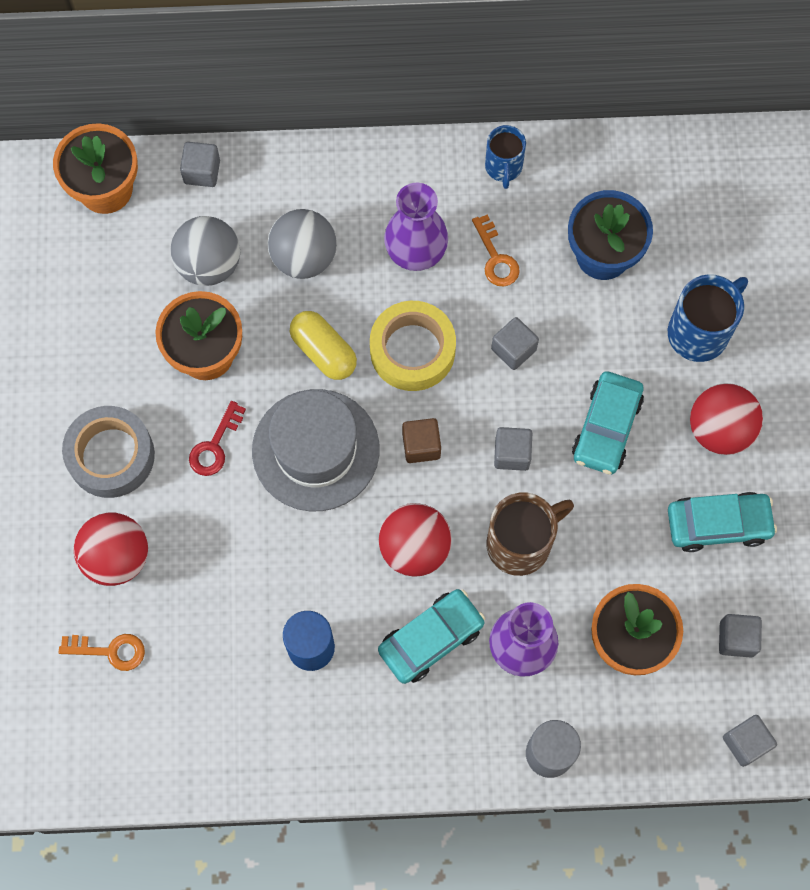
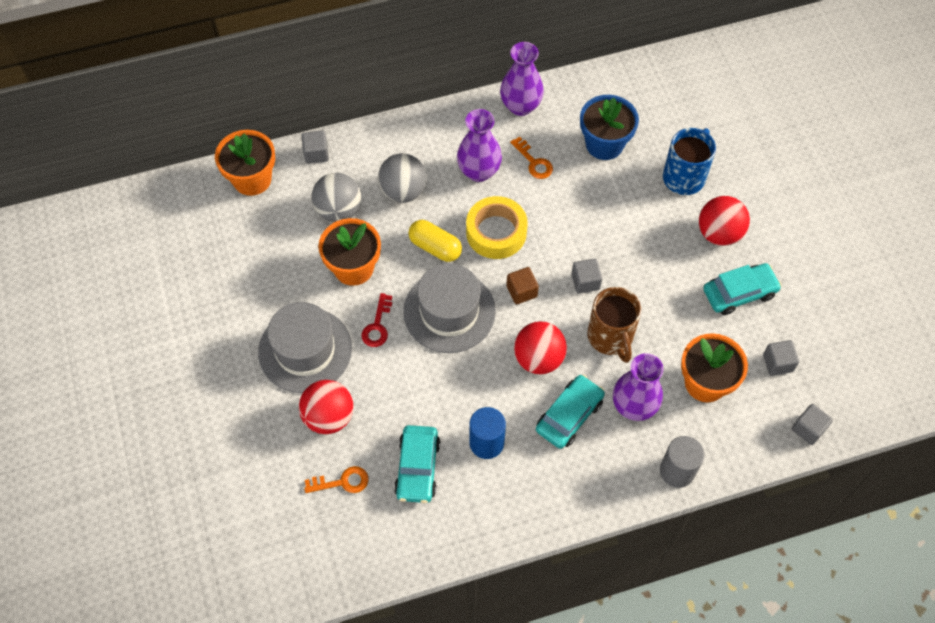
camera: 15 degrees left, 10 degrees down
(111, 456) = (305, 350): grey tape -> grey hat
(503, 167) = (520, 106): blue mug -> purple vase
(513, 349) = (564, 216): grey cube -> none
(521, 543) = (611, 337): brown mug -> brown mug turned 120 degrees clockwise
(606, 428) = (643, 250): turquoise car -> turquoise car (417, 468)

